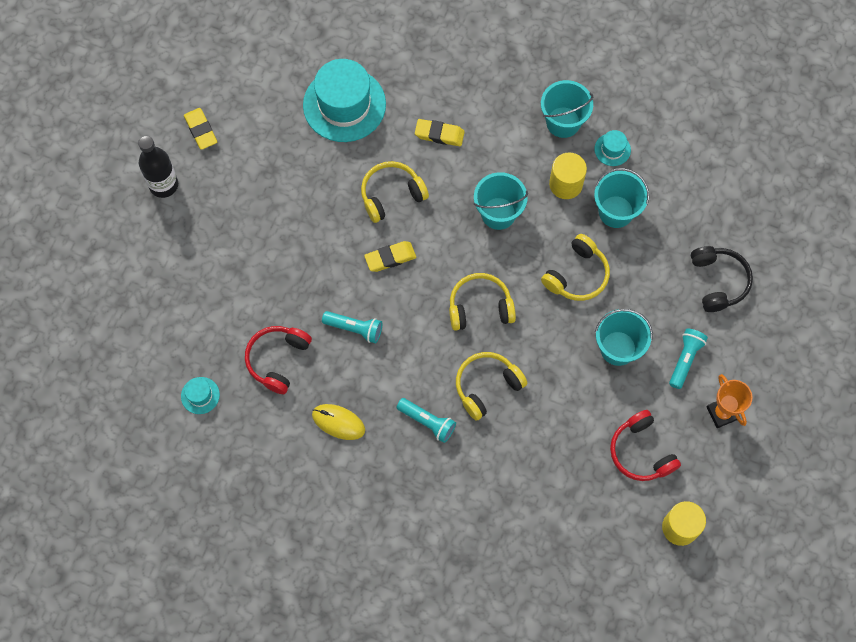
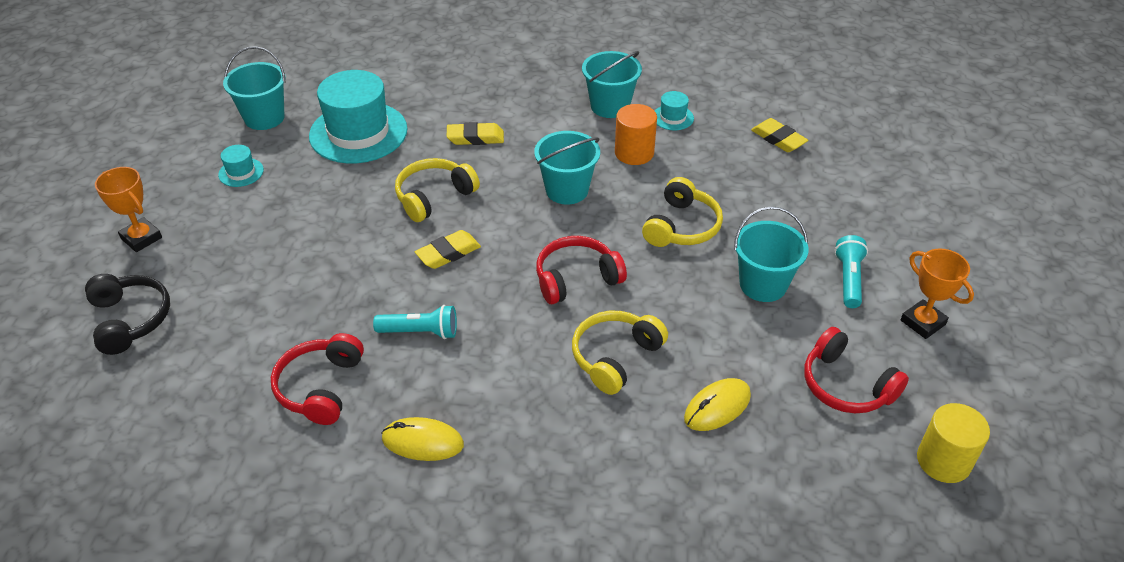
camera: 15 degrees left, 25 degrees down
(163, 185) = (141, 238): black bottle -> orange trophy
(200, 395) = (211, 453): turquoise hat -> turquoise hat (241, 172)
(201, 130) = (186, 182): yellow eraser -> yellow eraser (778, 139)
(427, 422) = (549, 414): turquoise flashlight -> none
(480, 307) = (576, 278): yellow headphones -> red headphones
(544, 446) = (717, 407): none -> yellow mouse
(565, 184) = (634, 153): yellow cylinder -> orange cylinder
(616, 211) = (700, 165): turquoise bucket -> turquoise bucket (264, 118)
(718, 281) = (846, 202): black headphones -> black headphones (130, 319)

